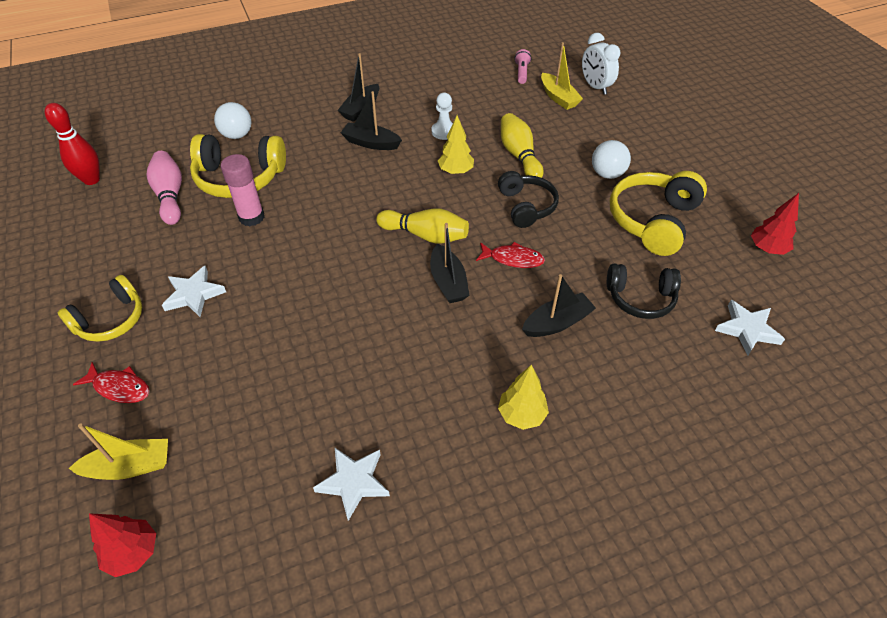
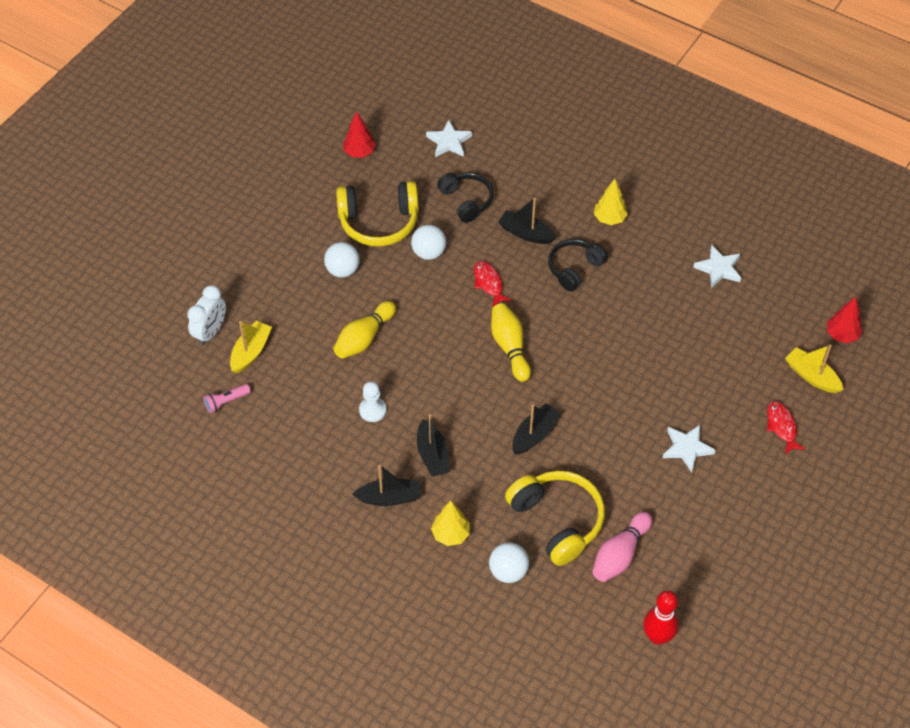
camera: 125 degrees left, 5 degrees up
(111, 320) = (750, 480): yellow headphones -> none
(251, 217) = (590, 474): pink glue stick -> none
(448, 282) = (542, 308): black boat -> black boat (534, 434)
(456, 171) = (420, 370): yellow tree -> yellow tree (450, 534)
(526, 206) = (425, 302): black headphones -> black headphones (574, 268)
(586, 236) = (428, 253): none -> white ball

